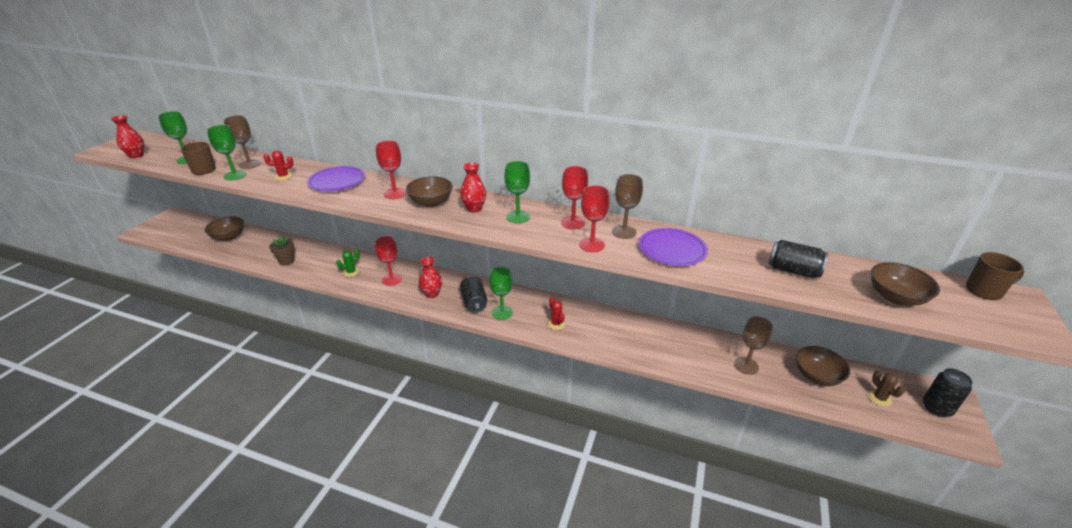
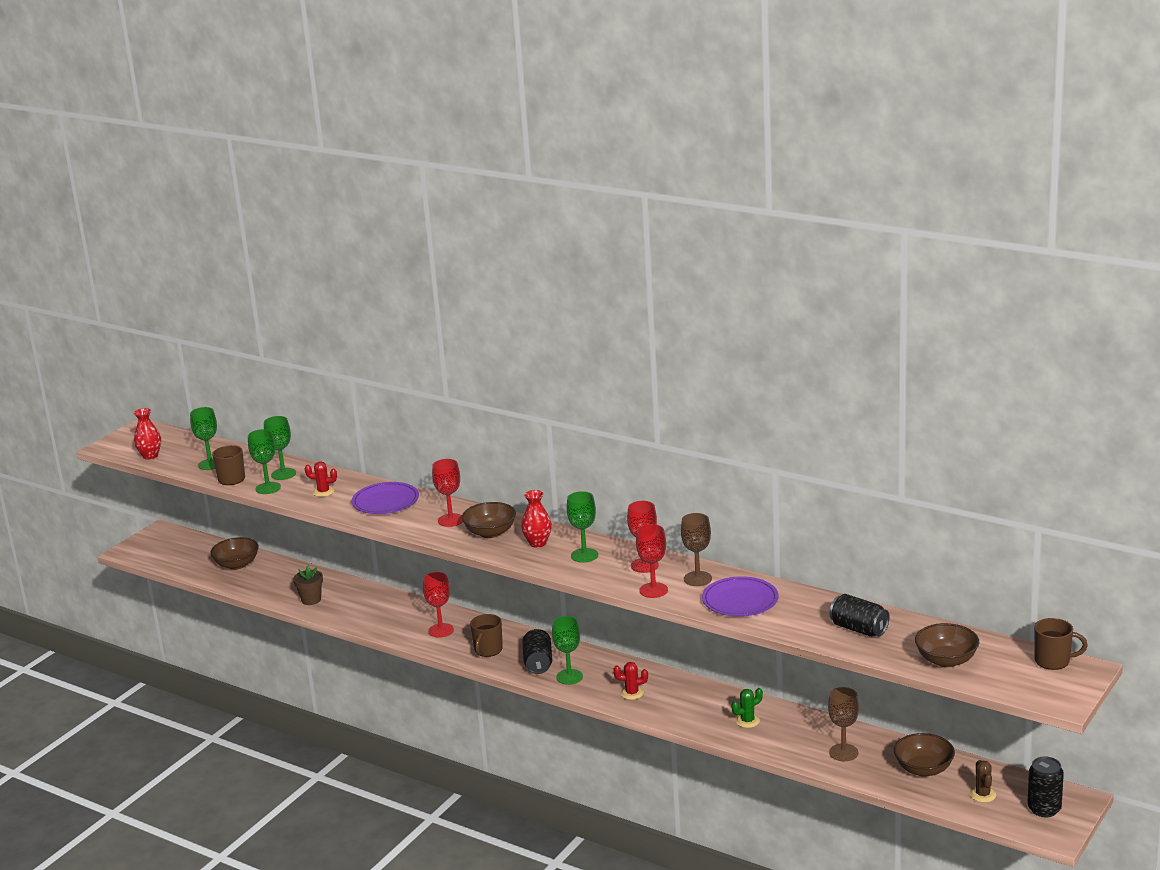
camera: 15 degrees right, 10 degrees down
(249, 164) = (283, 474): brown goblet -> green goblet
(351, 272) = (391, 618): green cactus -> green cactus (747, 721)
(432, 294) = (488, 650): red vase -> brown mug
(556, 323) = (632, 693): red cactus -> red cactus turned 75 degrees counterclockwise

